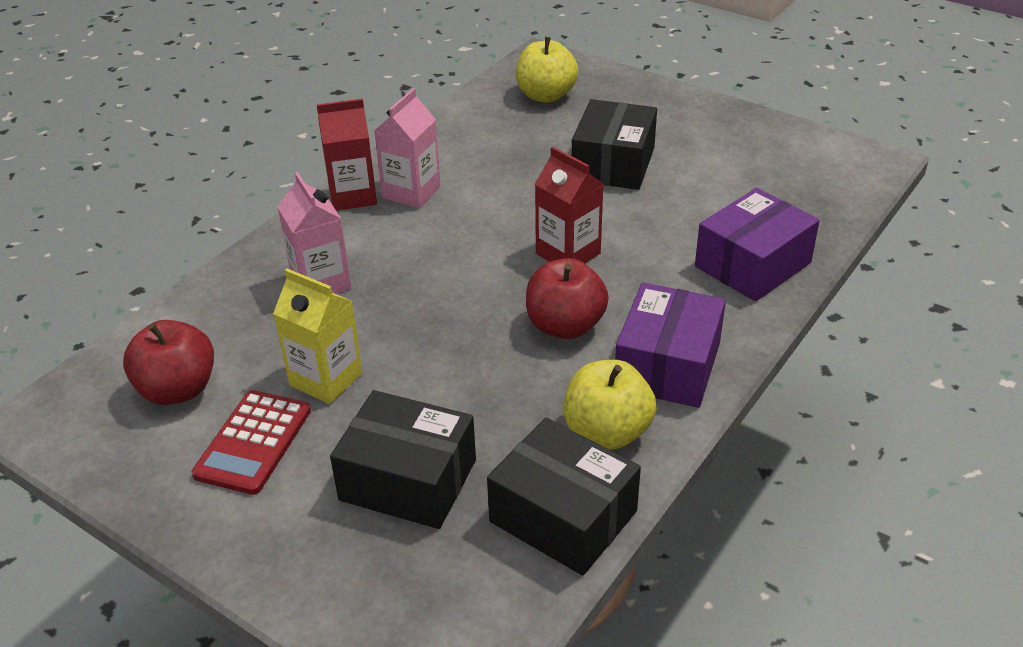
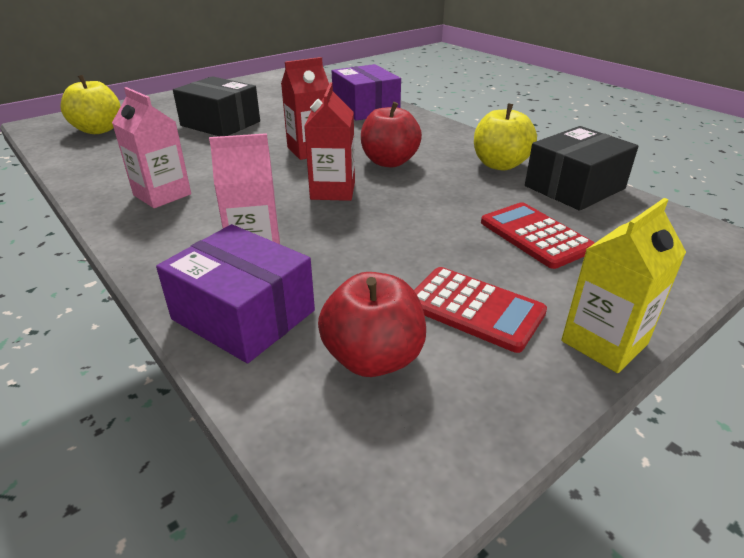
camera: 75 degrees left, 5 degrees down
(326, 379) = (400, 261): yellow carton -> yellow carton (604, 343)
(352, 196) = (131, 222): red carton -> red carton (333, 191)
(408, 480) = (535, 236): black box -> red calculator
(667, 365) = (445, 141): purple box -> purple box (243, 315)

